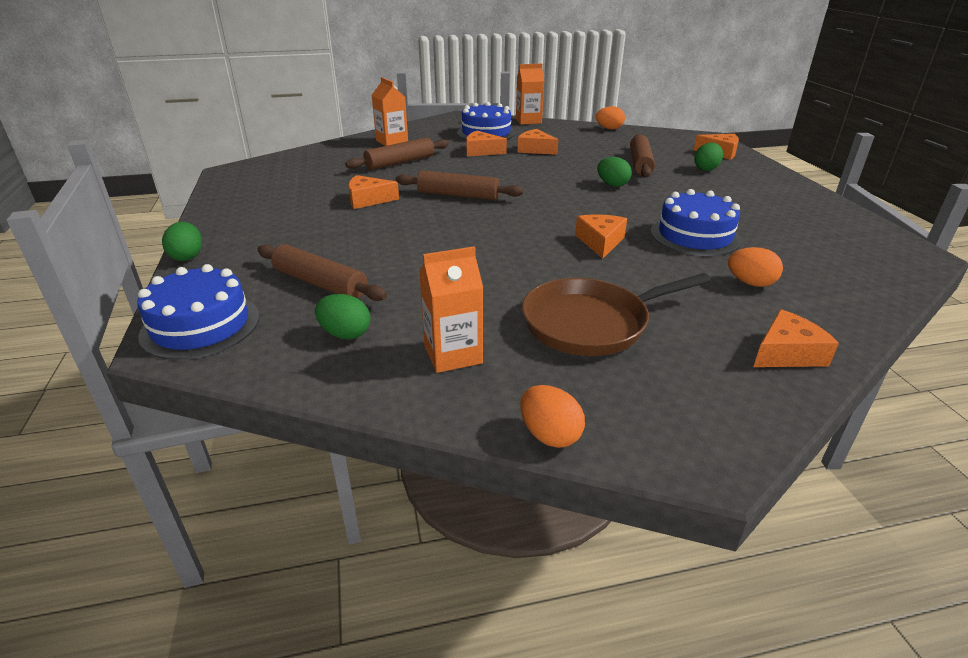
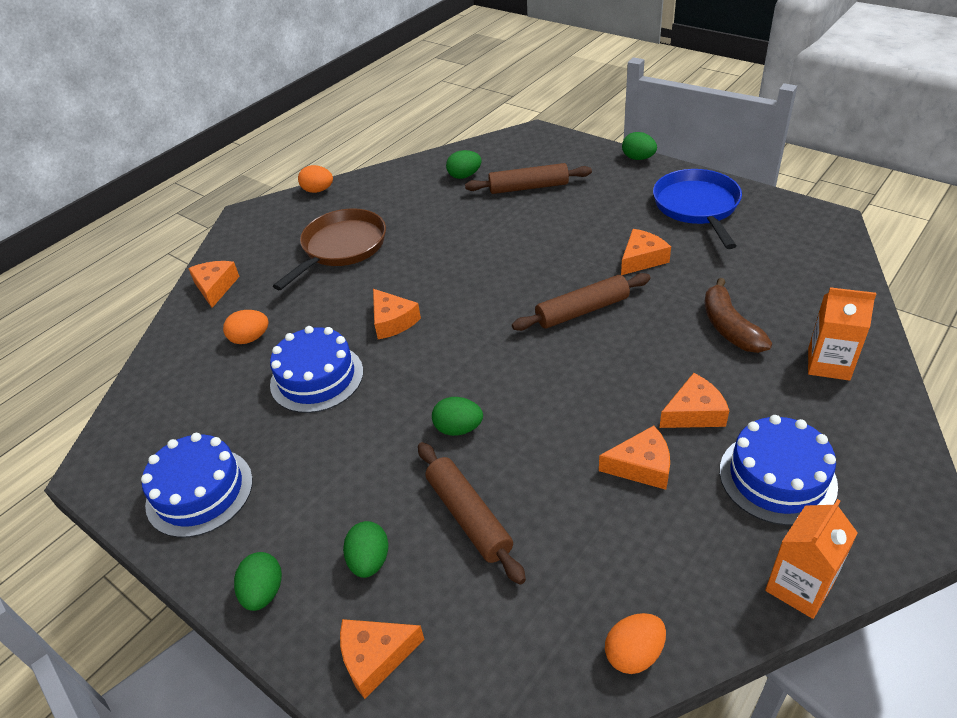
camera: 145 degrees right, 10 degrees up
(200, 325) = (539, 144): blue cake -> blue cake (199, 492)
(262, 207) = (697, 207): none -> blue pan
(400, 162) = (729, 327): brown rolling pin -> brown banana
(453, 354) = (397, 195): orange carton -> none
(773, 178) = (264, 592): none -> green egg
(786, 353) = (215, 287): orange cheese -> orange cheese turned 150 degrees clockwise

